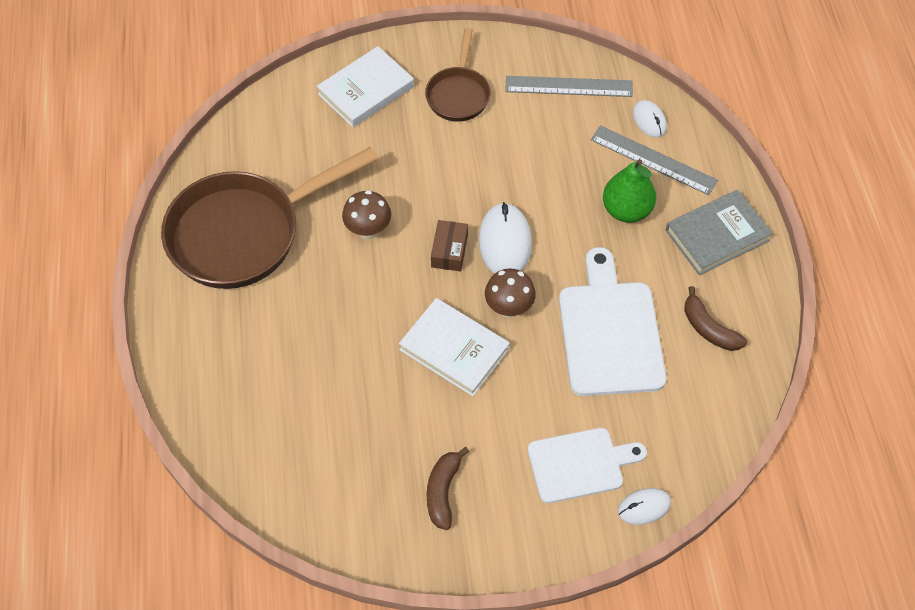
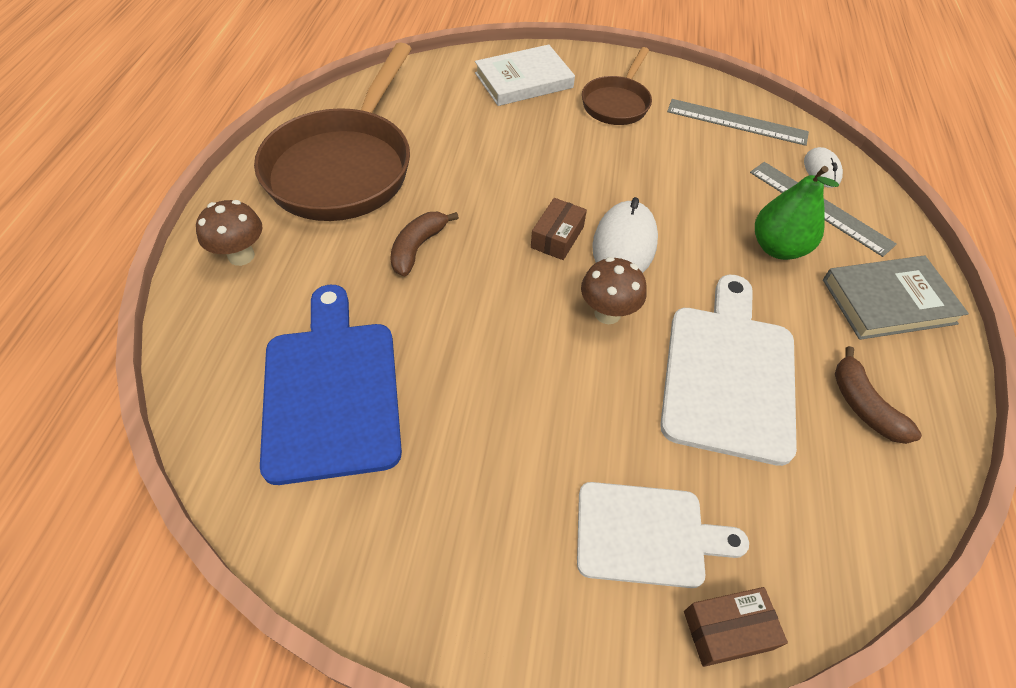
camera: 15 degrees right, 5 degrees down
(244, 233) = (344, 167): brown pan -> brown pan turned 60 degrees counterclockwise
(326, 432) = (331, 391): none -> blue cutting board
(368, 230) = (475, 196): brown mushroom -> brown mushroom (241, 256)
(443, 491) = (446, 513): brown banana -> brown banana (418, 248)
(454, 349) = (525, 340): white book -> none
(644, 507) = (728, 630): white mouse -> brown box

